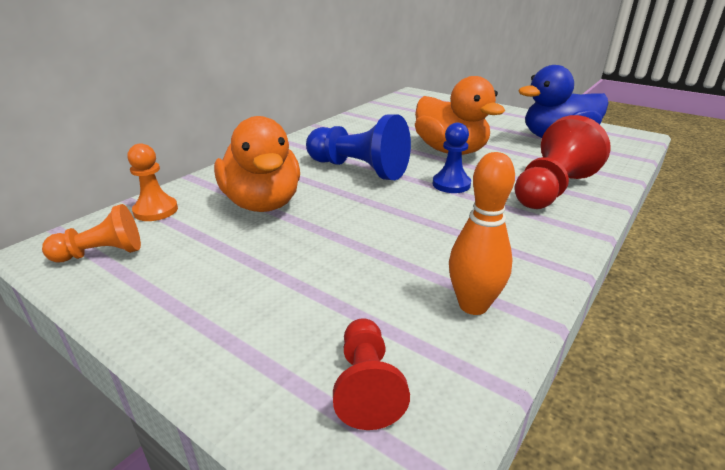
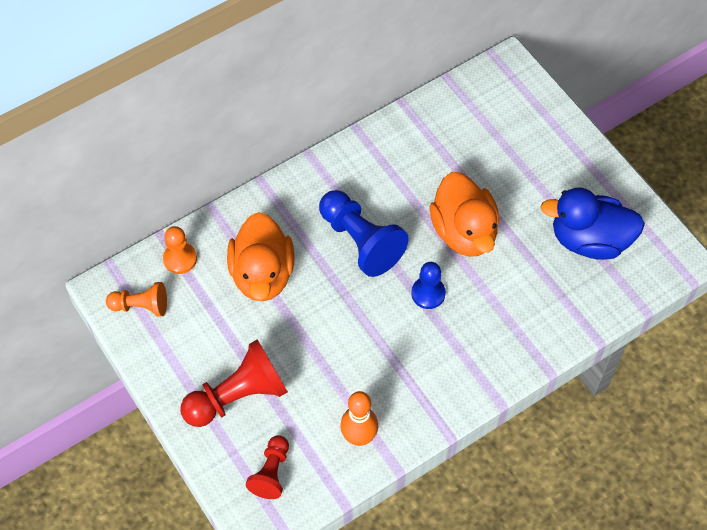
camera: 20 degrees right, 30 degrees up
(552, 190) = (508, 330): red pawn -> red pawn (238, 396)

